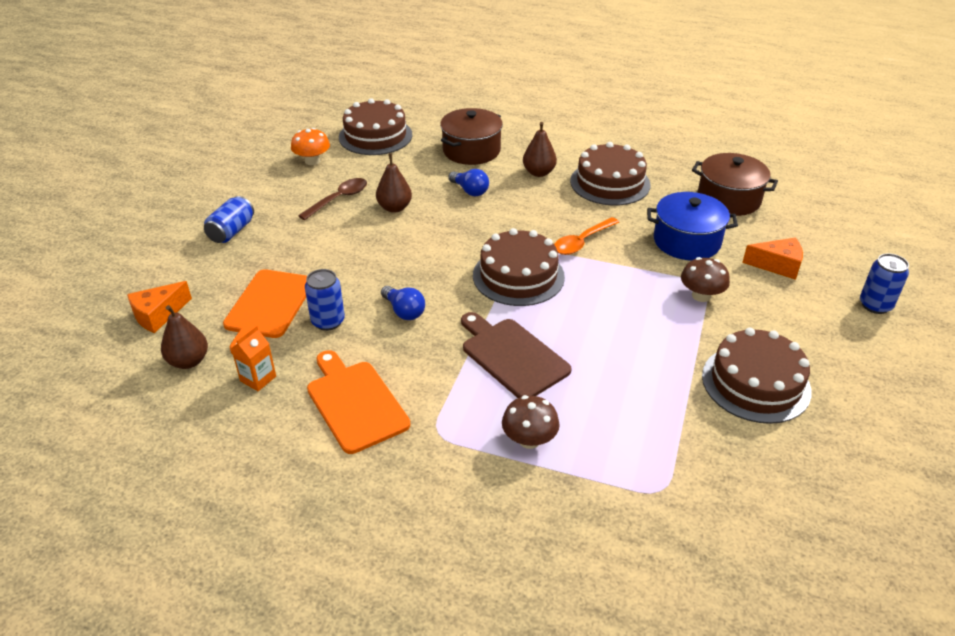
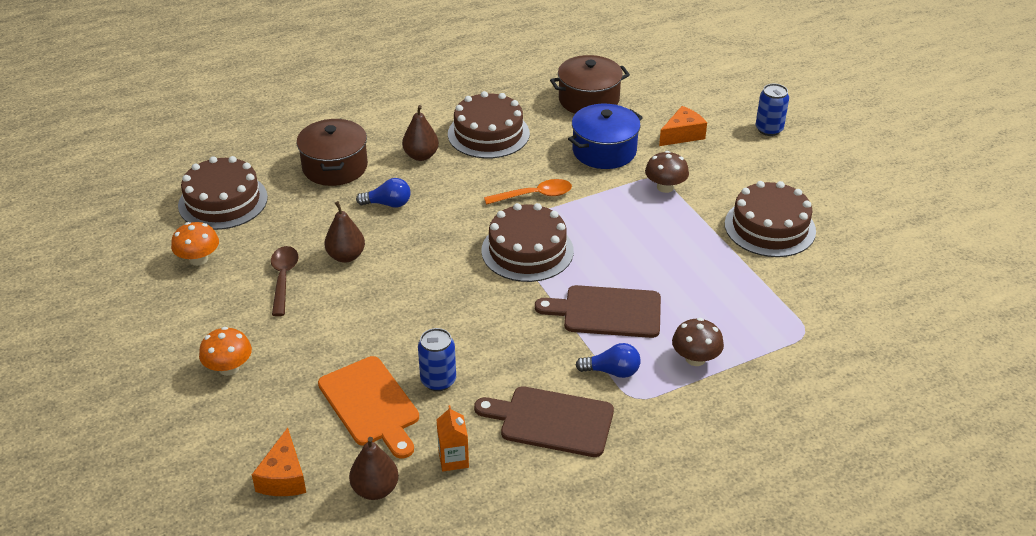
camera: 45 degrees left, 0 degrees up
(232, 231) = (229, 368): blue can -> orange mushroom
(355, 403) = (551, 421): orange cutting board -> brown cutting board
(404, 311) = (484, 333): blue light bulb -> blue light bulb (612, 371)
(582, 242) = (534, 195): orange spoon -> orange spoon turned 105 degrees counterclockwise

